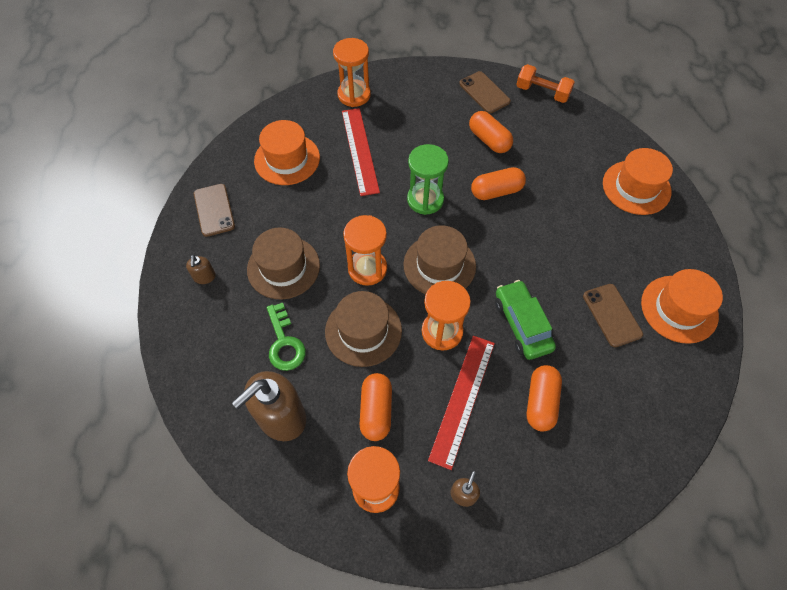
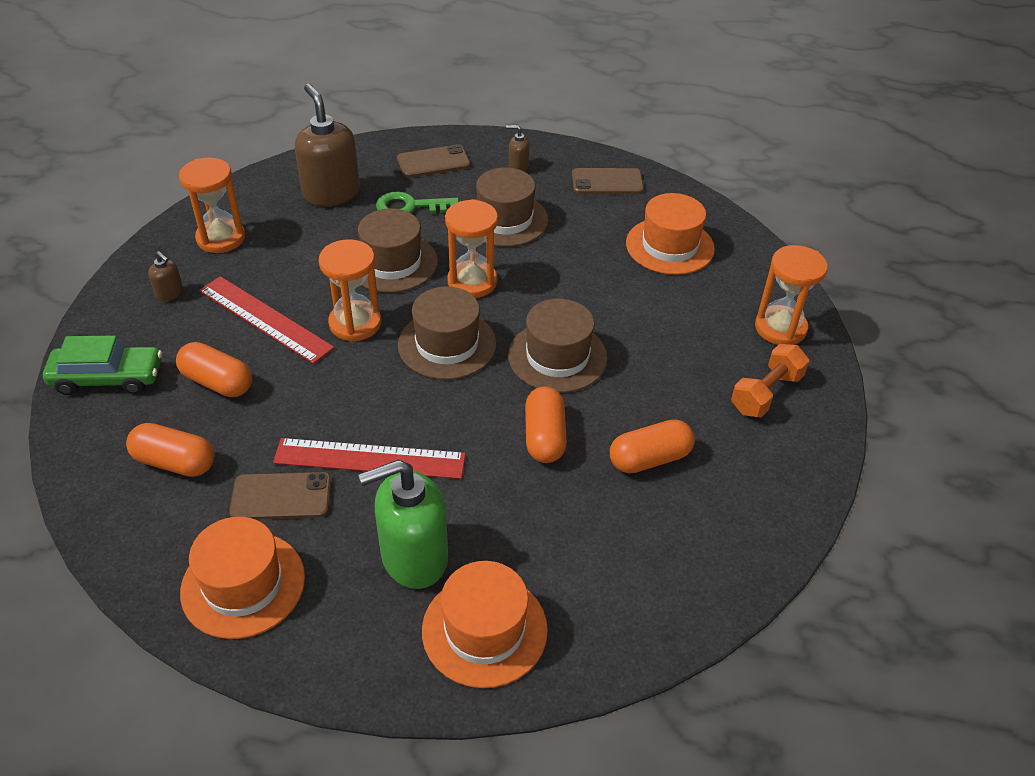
camera: 105 degrees right, 15 degrees down
(360, 150) = (667, 313): red ruler -> red ruler (370, 459)
(376, 411) = (296, 254): orange capsule -> orange capsule (175, 462)
(425, 200) = (557, 356): green hourglass -> brown hat
(484, 92) = (761, 485): brown phone -> brown phone (433, 162)
(522, 324) = (323, 397): green car -> green car (108, 378)
(542, 92) = (747, 571): orange dumbbell -> orange dumbbell (766, 393)
(613, 231) = (413, 557): none -> green soap dispenser

